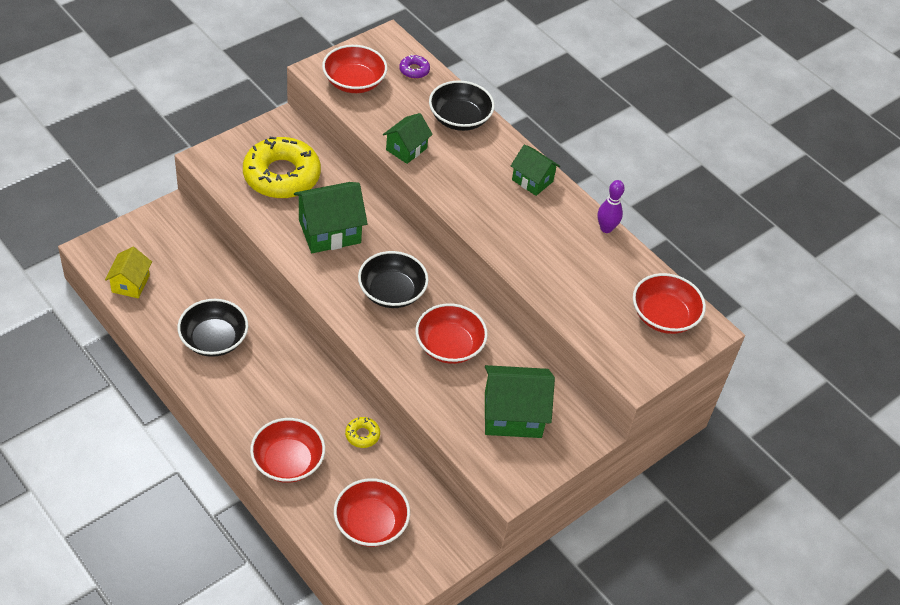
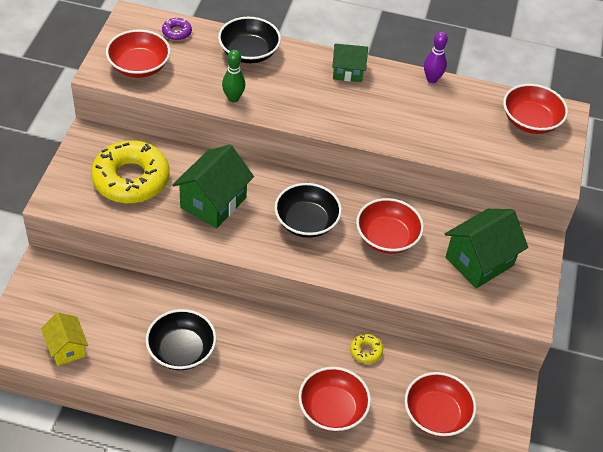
camera: 35 degrees left, 0 degrees up
(406, 149) = (233, 98): green house -> green bowling pin

